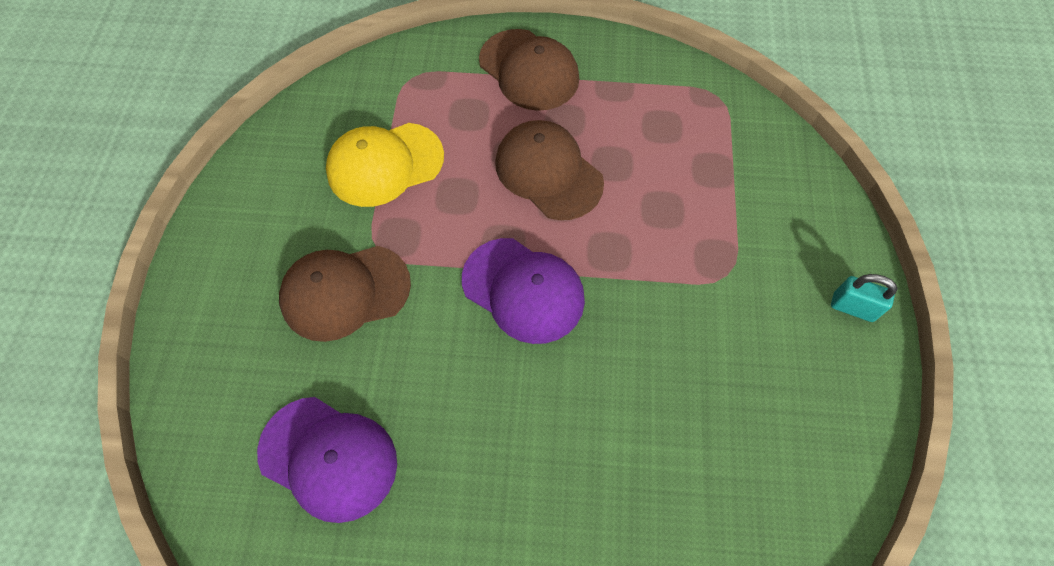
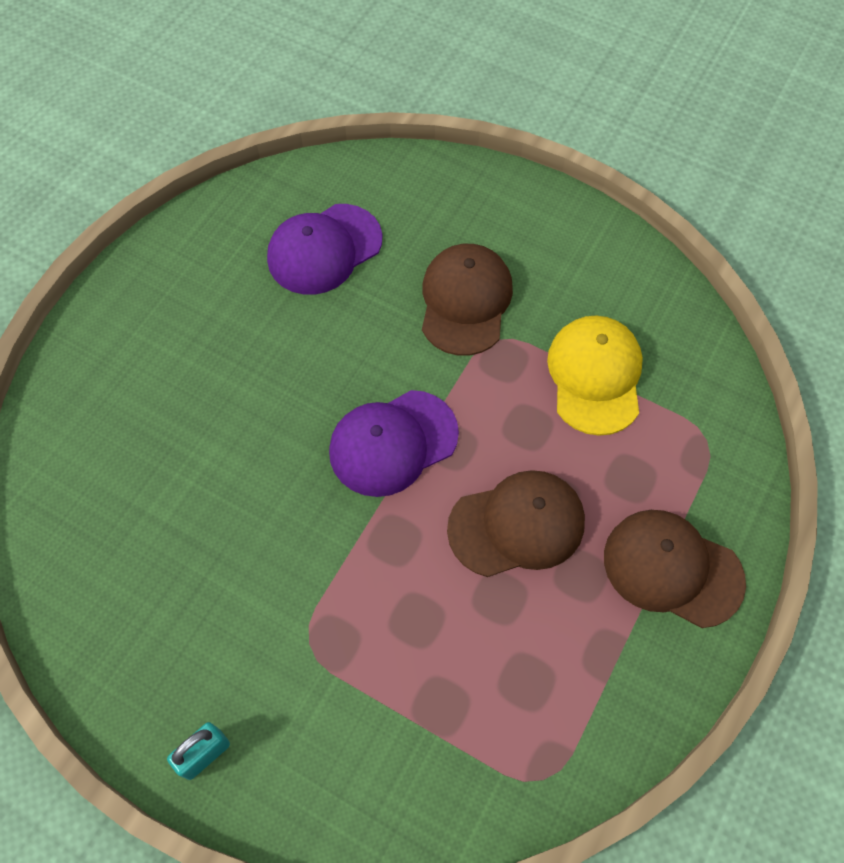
camera: 115 degrees right, 0 degrees up
(529, 70) = (672, 569): brown cap -> brown cap turned 45 degrees clockwise

